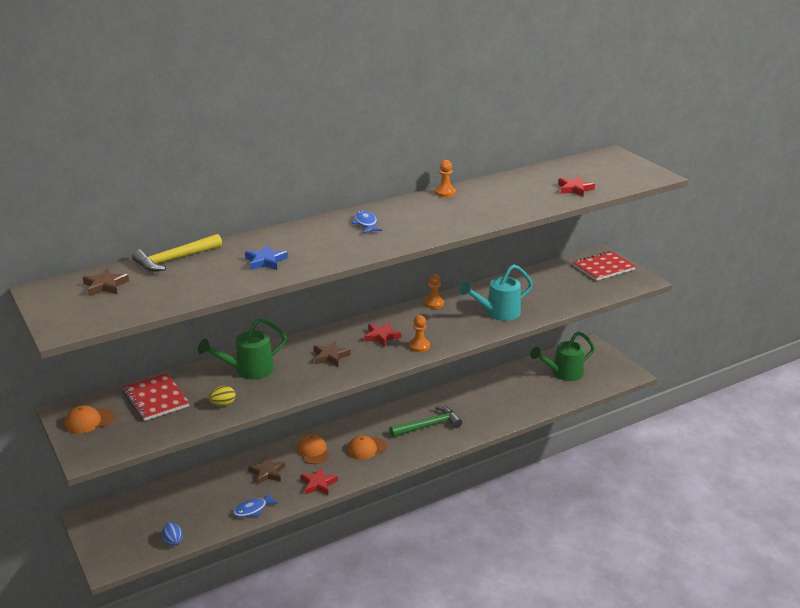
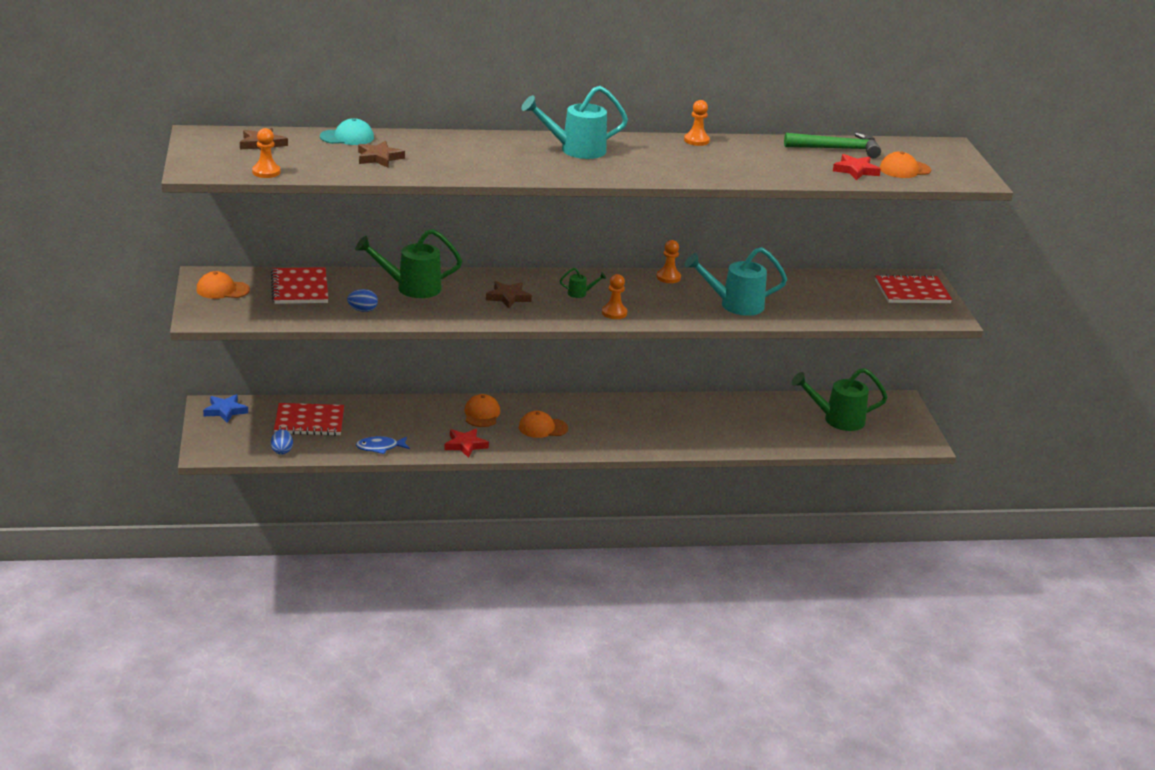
camera: 20 degrees right, 0 degrees up
(129, 313) = (266, 172): none -> orange pawn
(174, 259) = (347, 137): yellow hammer -> turquoise cap
(180, 504) = (309, 422): none -> red notebook
(223, 404) = (362, 310): yellow egg -> blue egg
(265, 261) = (437, 160): blue star -> blue star (225, 411)
(267, 472) = (418, 419): brown star -> brown star (379, 158)
(366, 223) = (576, 150): blue fish -> turquoise watering can
(381, 336) = (580, 293): red star -> green watering can
(429, 425) = (630, 426): green hammer -> green hammer (837, 149)
(605, 180) = (904, 169): none -> orange cap

